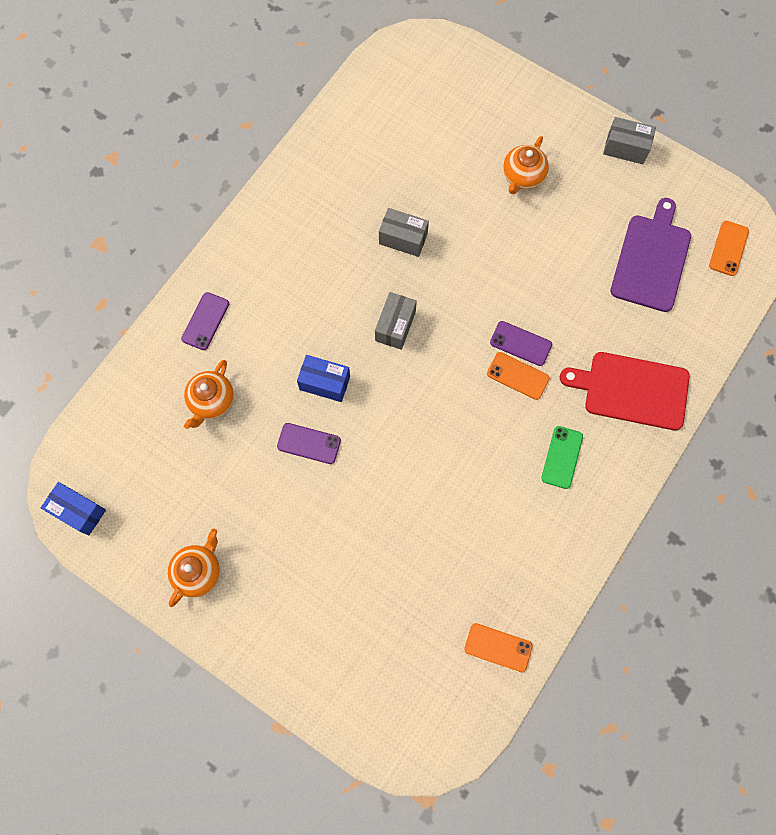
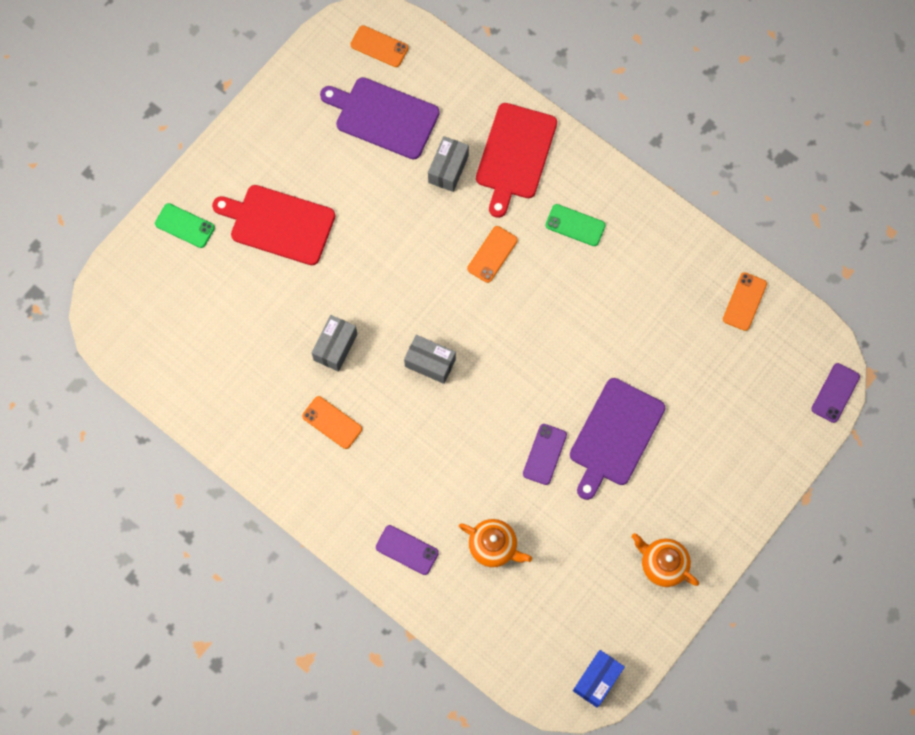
camera: 85 degrees left, 0 degrees up
(325, 383) = (484, 435): blue box -> none
(327, 243) = (332, 422): none -> orange phone
(333, 513) = (615, 436): none -> purple cutting board
(509, 98) = (184, 226): none -> green phone
(520, 343) = (459, 248): purple phone -> purple phone (835, 393)
(522, 176) = (278, 224): orange teapot -> red cutting board
(625, 148) = (258, 122): grey box -> grey box (448, 169)

